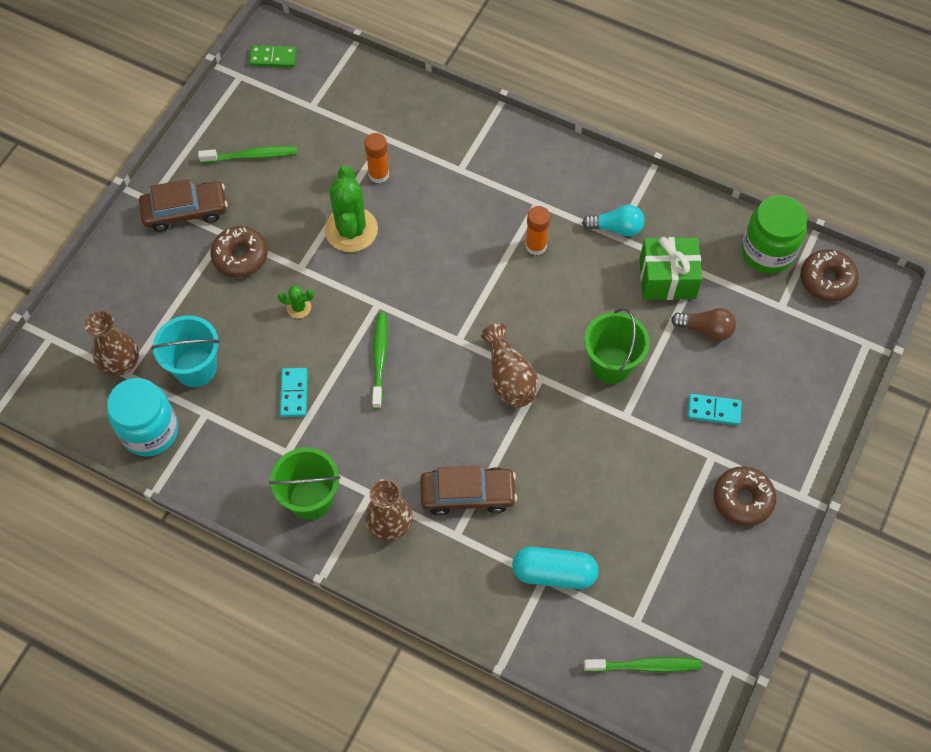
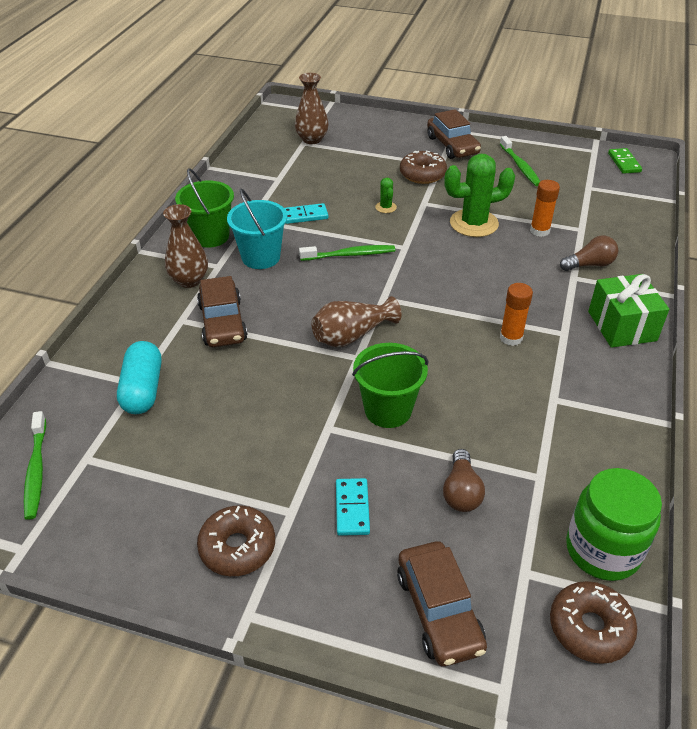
camera: 80 degrees right, 20 degrees down
(150, 431) = (259, 158): turquoise jar -> none
(195, 368) = (316, 169): turquoise bucket -> turquoise bucket (260, 257)
(444, 150) = (589, 265): none -> brown light bulb
(616, 228) = (564, 398): turquoise light bulb -> none
(667, 278) = (517, 449): green gift -> green gift (622, 326)
(807, 369) = (439, 611): none -> brown car

